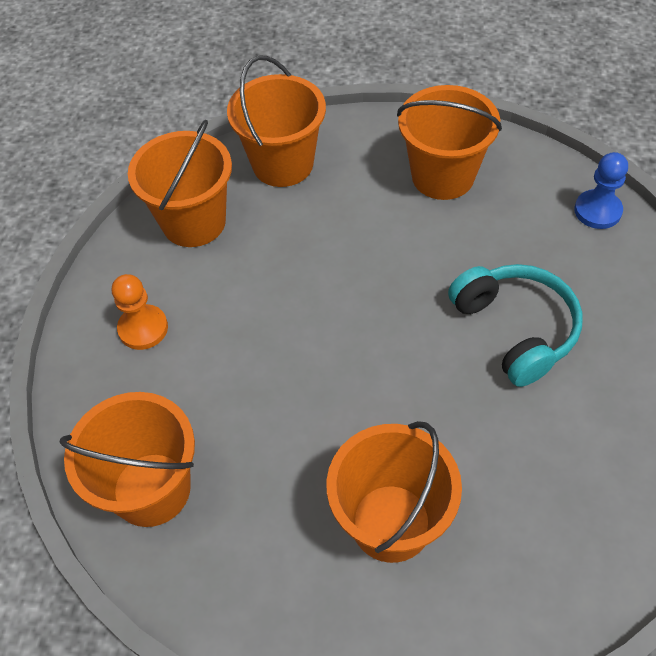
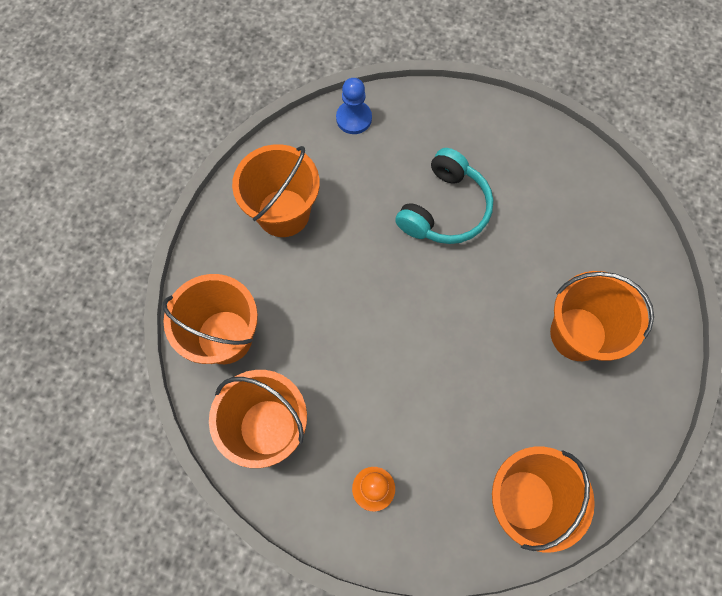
camera: 80 degrees left, 15 degrees up
(515, 329) = (444, 209): turquoise headphones -> turquoise headphones turned 135 degrees clockwise

